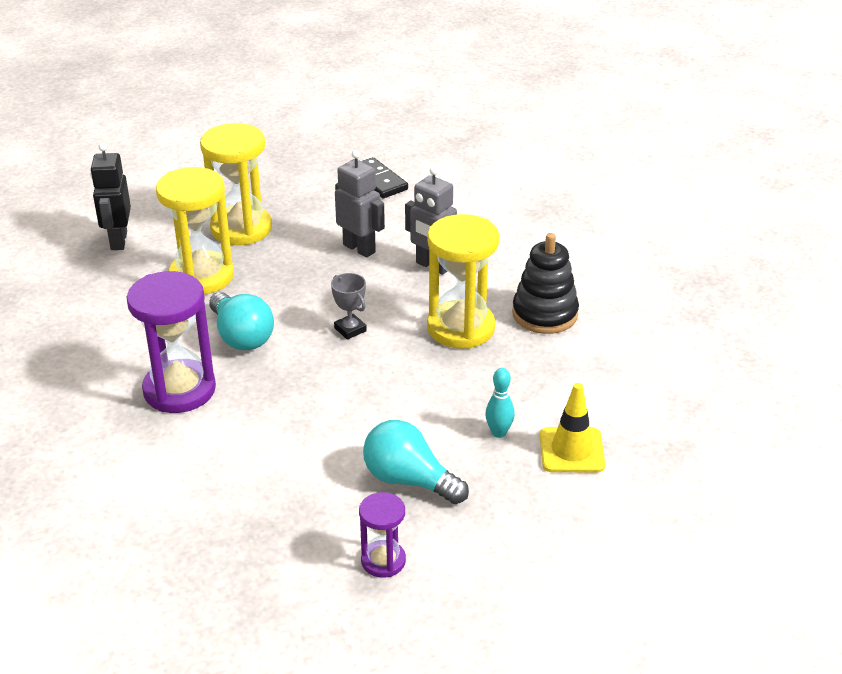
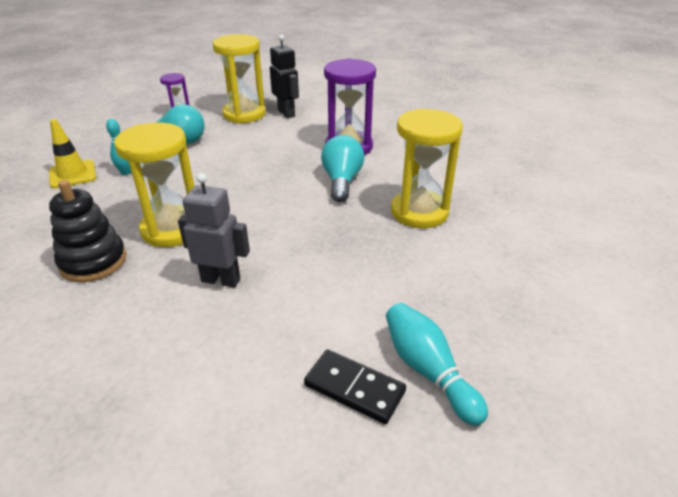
camera: 155 degrees right, 0 degrees up
(118, 241) = (524, 221): black robot -> black robot (286, 113)
(241, 228) = (440, 264): yellow hourglass -> yellow hourglass (244, 114)
(241, 336) = (342, 181): turquoise light bulb -> turquoise light bulb turned 60 degrees clockwise
(324, 176) = (428, 370): none -> turquoise bowling pin
(350, 329) = (265, 205): grey trophy -> none
(359, 248) = (307, 278): grey robot -> none

